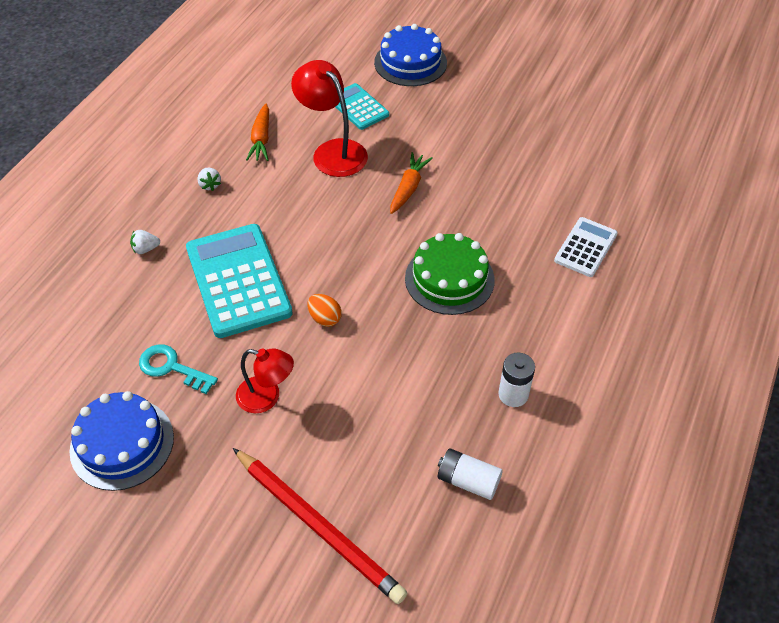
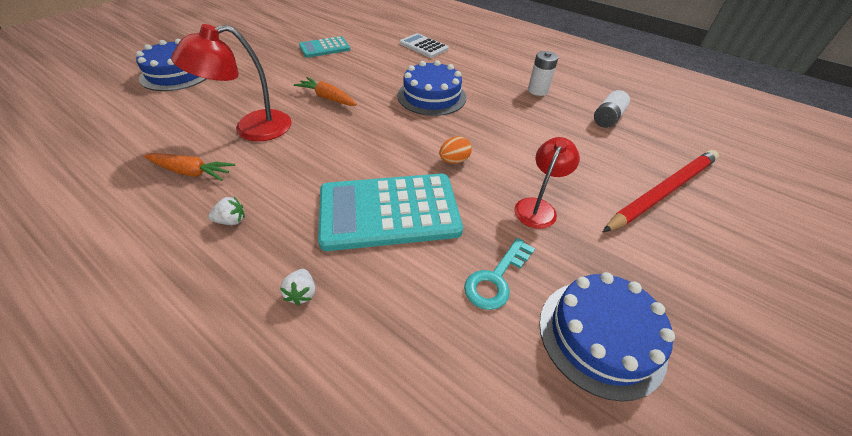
camera: 80 degrees left, 5 degrees down
(358, 107) = (205, 107): turquoise calculator -> turquoise calculator (324, 48)
(449, 279) = (431, 96): green cake -> blue cake

